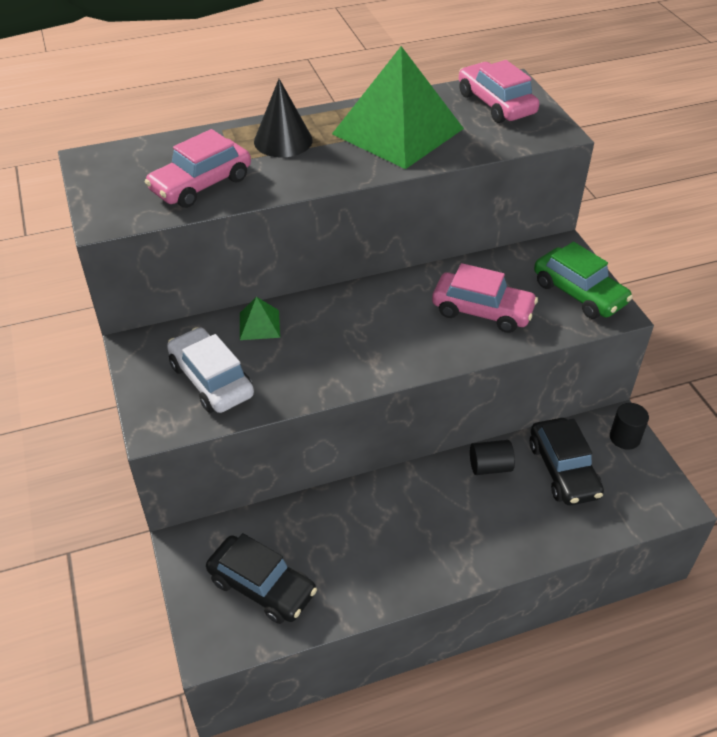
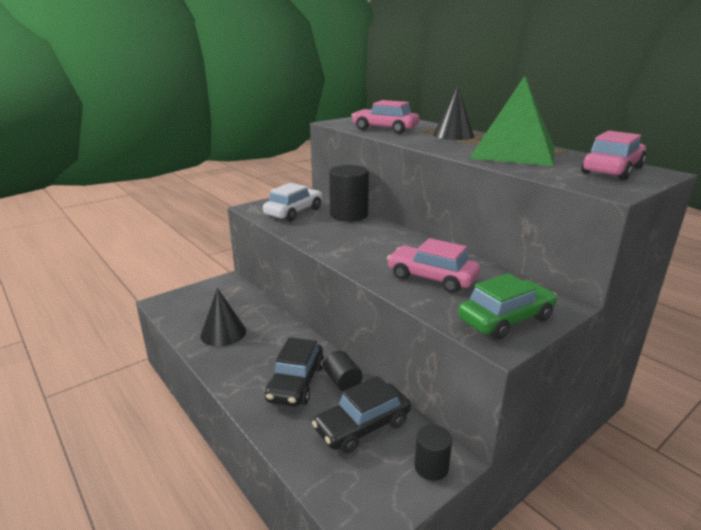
camera: 70 degrees right, 20 degrees down
(259, 325) = (349, 215): green pyramid -> black cylinder
(262, 586) = (204, 308): black car -> black car (296, 383)
(342, 569) = (223, 333): none -> black cone
(482, 311) = (431, 278): pink car -> pink car turned 120 degrees clockwise
(579, 293) = (505, 319): green car -> green car turned 150 degrees counterclockwise

